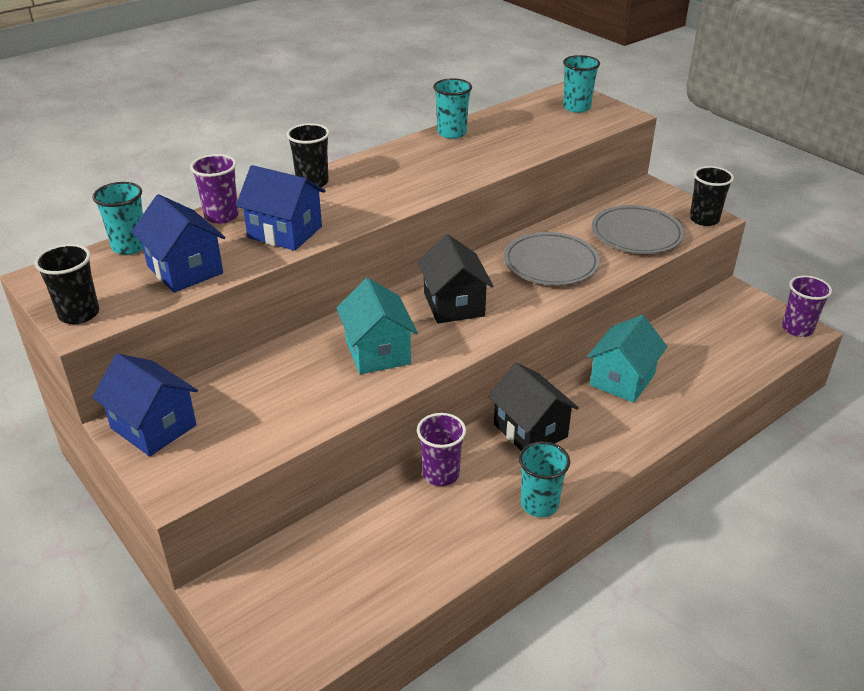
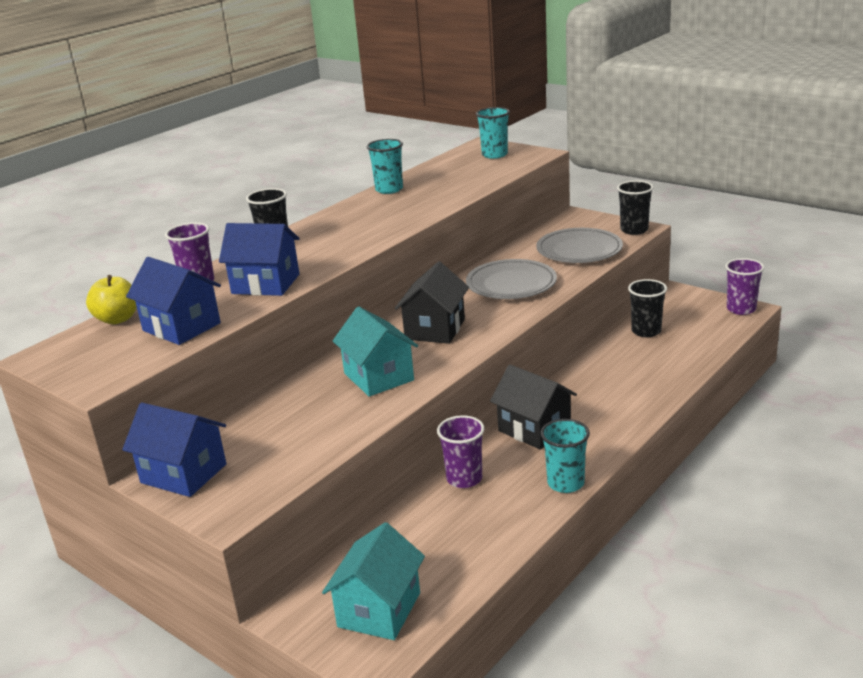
camera: 10 degrees left, 10 degrees down
(79, 314) = (91, 377): black cup -> black cup (646, 331)
(130, 246) = (117, 319): turquoise cup -> yellow apple
(454, 304) = (435, 329): black house -> black house turned 45 degrees clockwise
(622, 379) = (602, 375): turquoise house -> turquoise house (379, 609)

